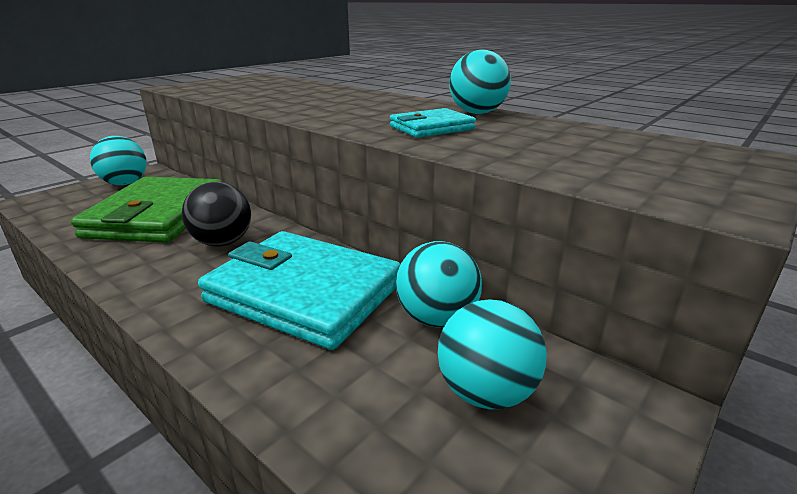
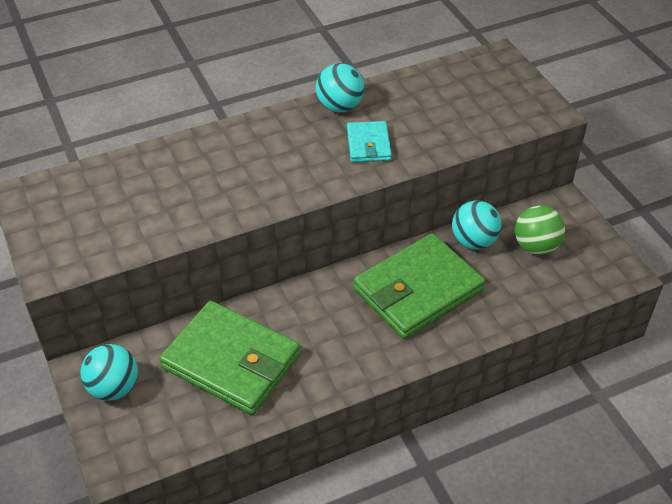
camera: 65 degrees left, 20 degrees up
(222, 242) = (318, 322): black ball -> none
(304, 293) = (418, 290): turquoise wallet -> green wallet
(486, 392) = (536, 246): turquoise ball -> green ball

